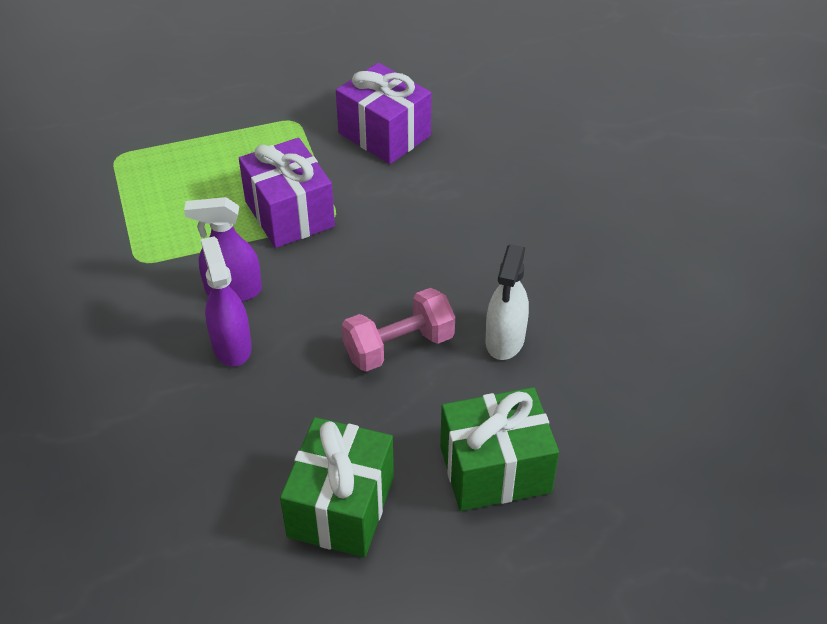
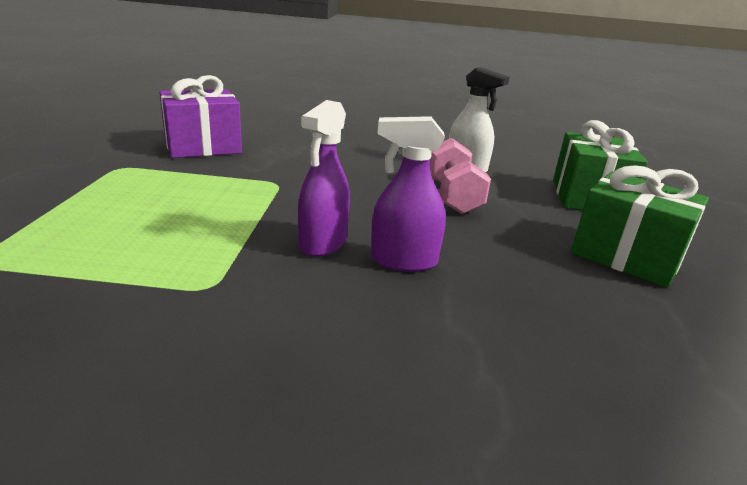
camera: 70 degrees left, 20 degrees down
(289, 214) = (246, 196): purple gift -> none

